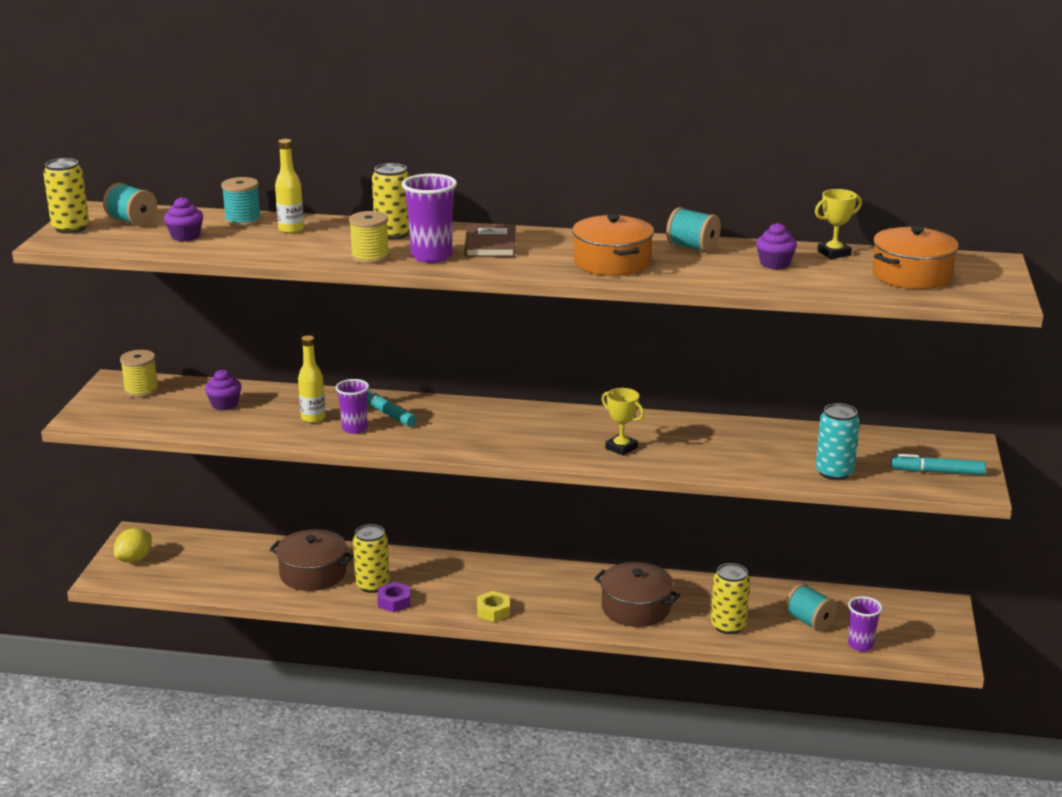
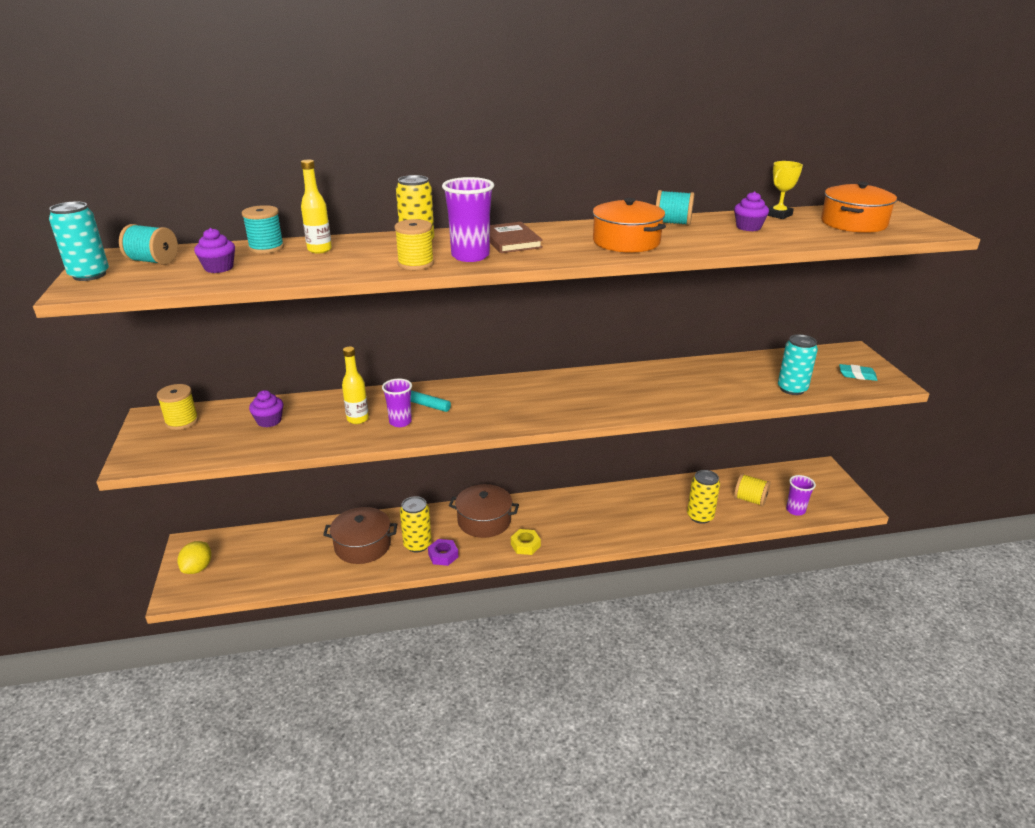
camera: 20 degrees left, 5 degrees up
(71, 228) = (89, 275): yellow can -> turquoise can
(621, 448) = (626, 398): yellow trophy -> none
(636, 608) = (627, 517): brown pot -> brown pot (484, 521)
(809, 621) = (750, 500): turquoise spool -> yellow spool
(938, 472) = (857, 375): turquoise marker -> turquoise eraser

